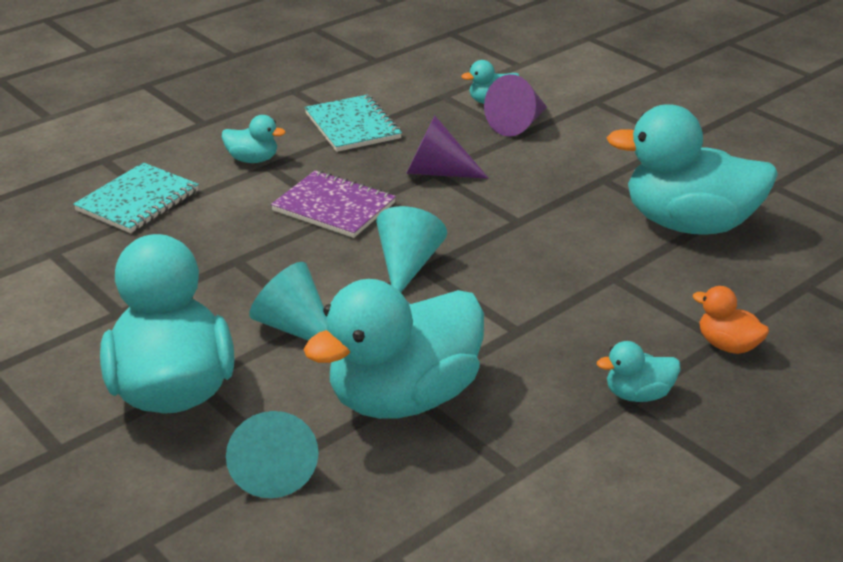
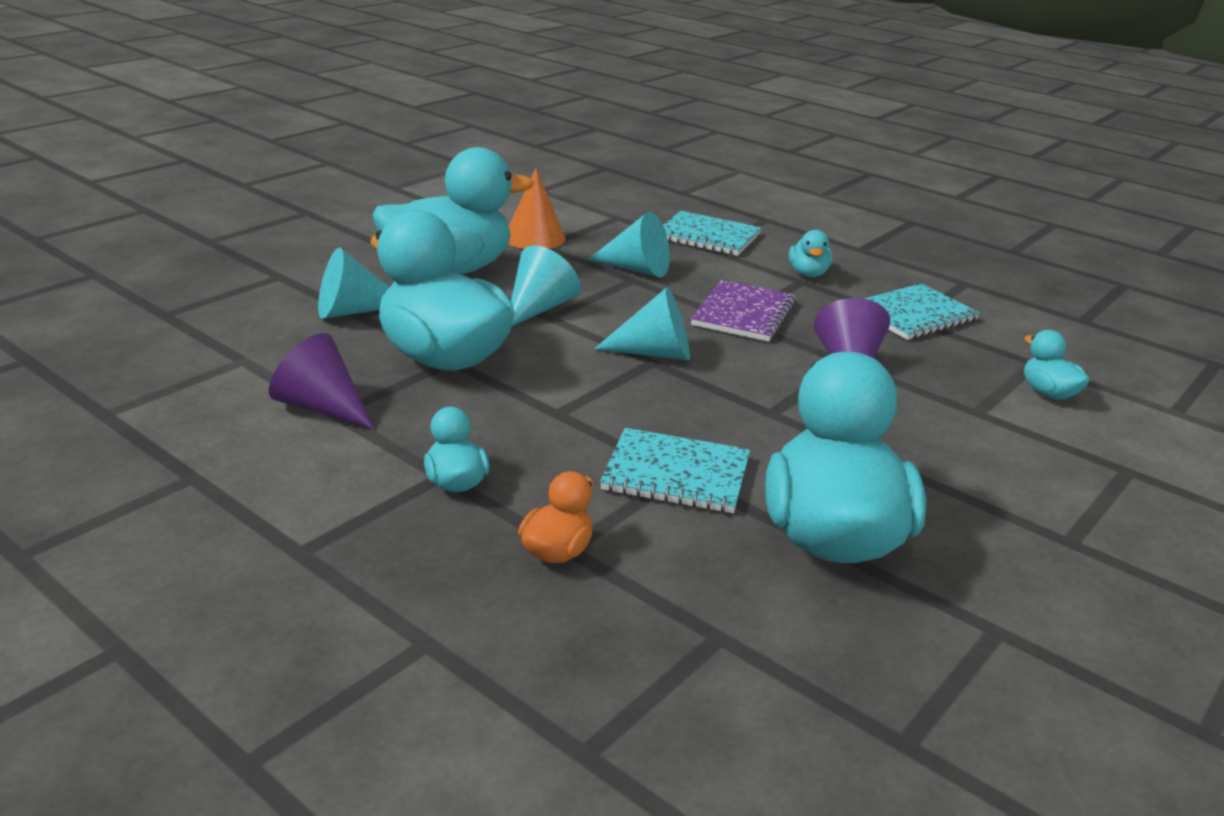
camera: 80 degrees right, 5 degrees down
(93, 318) = (534, 238): none -> orange cone
(210, 255) = (636, 269): none -> turquoise cone
(518, 124) = (1005, 411): purple cone -> purple cone (322, 407)
(615, 279) = (676, 474): none -> turquoise notebook

